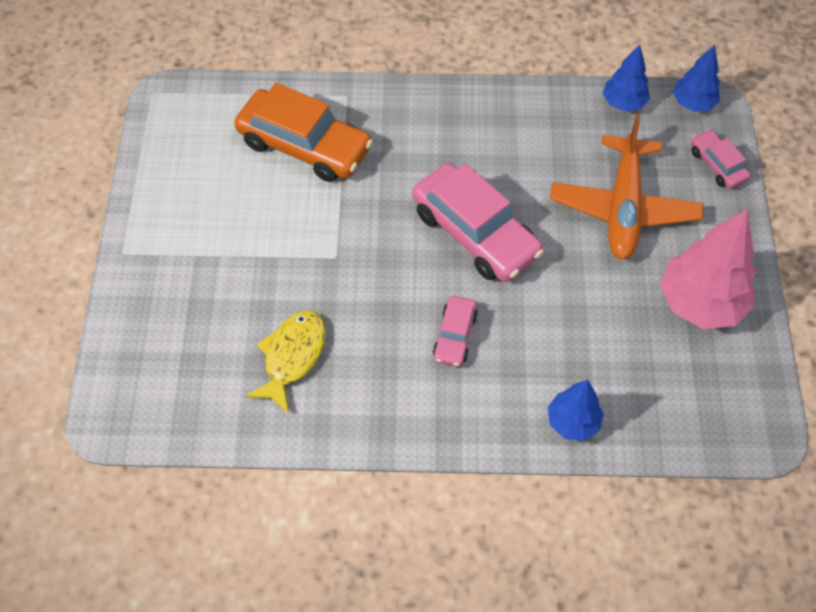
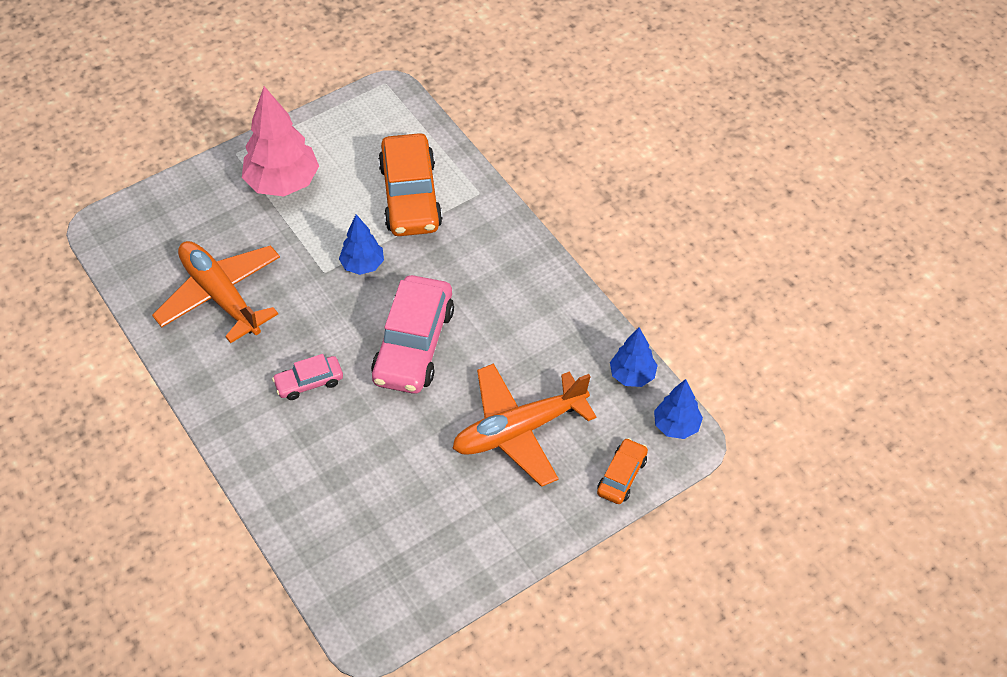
camera: 55 degrees right, 5 degrees down
(292, 357) = (220, 296): yellow fish -> orange plane
(572, 422) = (286, 497): blue tree -> blue tree (362, 265)
(700, 303) = (463, 531): pink tree -> pink tree (283, 183)
(717, 165) = (622, 476): pink car -> orange car

